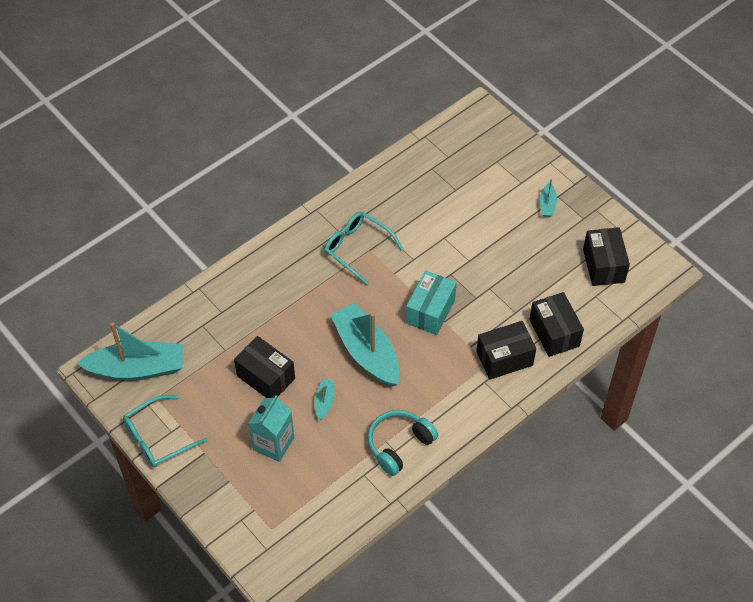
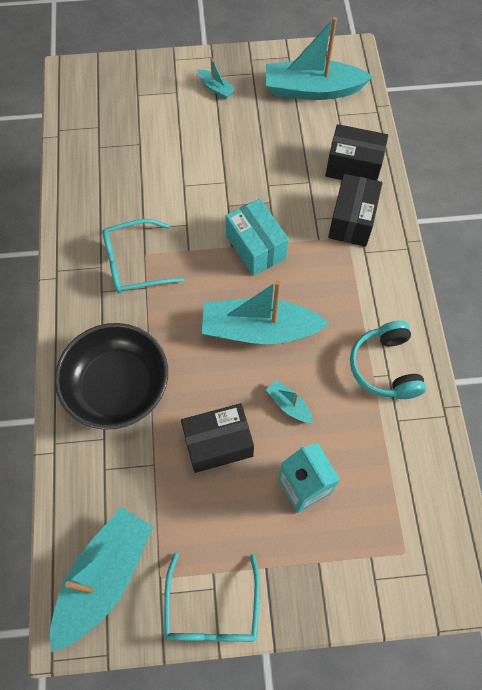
camera: 55 degrees left, 10 degrees up
(262, 296) = (117, 386): none -> black bowl
(603, 265) = (312, 90): black box -> turquoise boat

